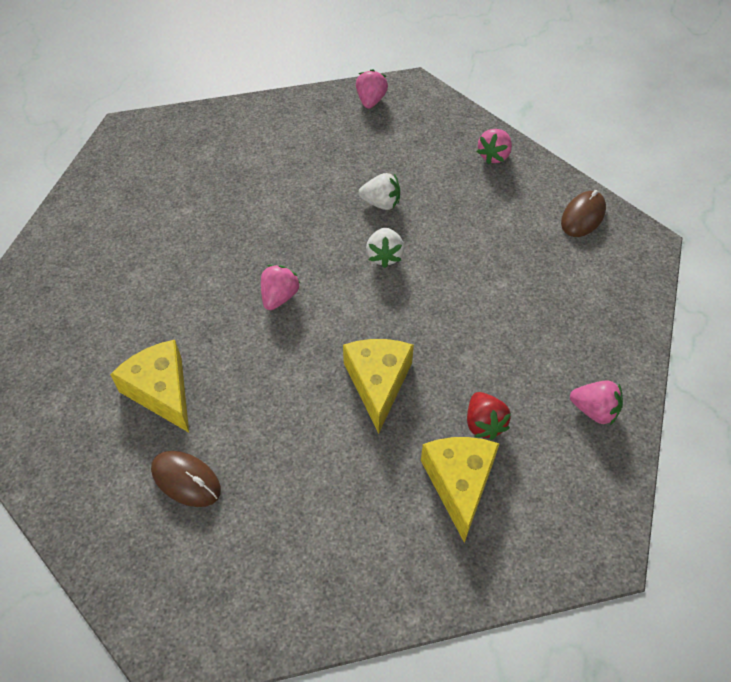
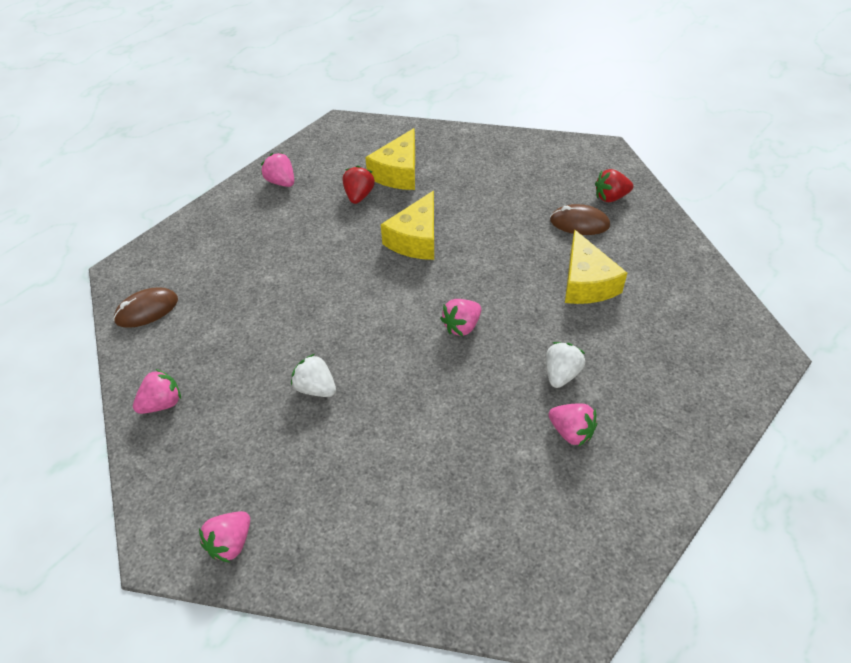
camera: 155 degrees left, 5 degrees down
(149, 237) = (571, 432): none -> pink strawberry
(150, 545) = (611, 197): none -> red strawberry
(186, 480) = (579, 223): brown mouse -> brown mouse turned 45 degrees counterclockwise
(384, 256) = (348, 332): white strawberry -> white strawberry (561, 374)

